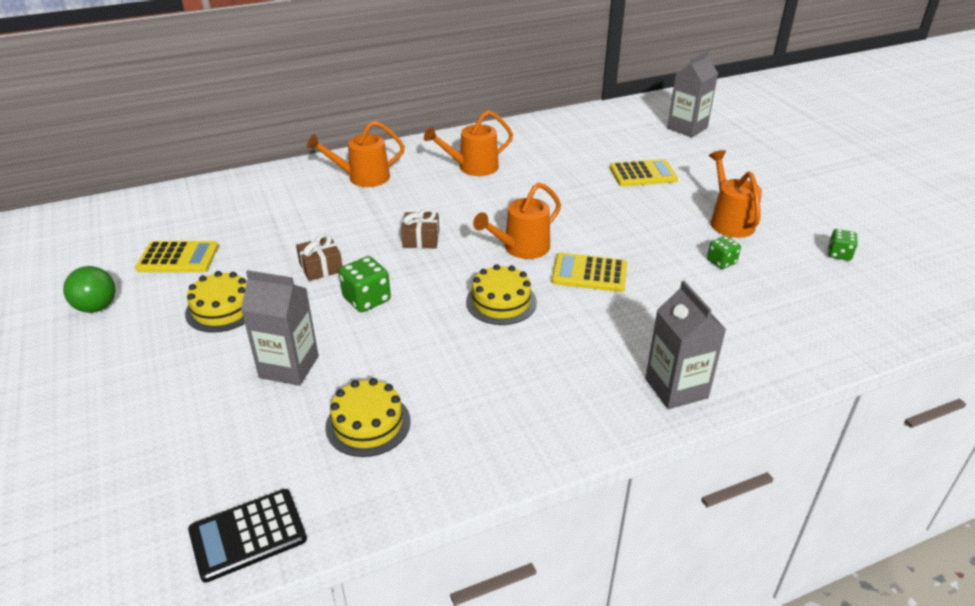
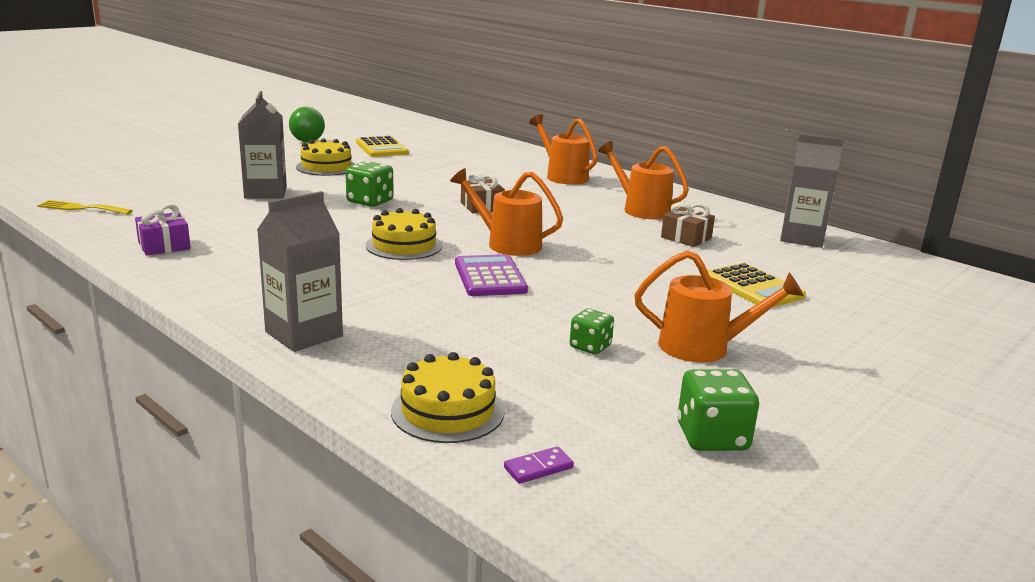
camera: 65 degrees right, 15 degrees down
(248, 535) = (81, 208): black calculator -> yellow fork
(321, 267) = (404, 183): brown gift -> brown gift (686, 238)
(368, 424) = (205, 222): yellow cake -> yellow cake (447, 411)
(430, 461) = (164, 246): none -> purple gift
(589, 273) = (490, 277): yellow calculator -> purple calculator
(687, 128) = (937, 306): grey carton -> grey carton (802, 238)
(729, 221) = (704, 347): orange watering can -> orange watering can turned 45 degrees clockwise
(839, 254) = (712, 437): green dice -> green dice, size x1.55
(872, 322) = (538, 468): none -> purple domino

